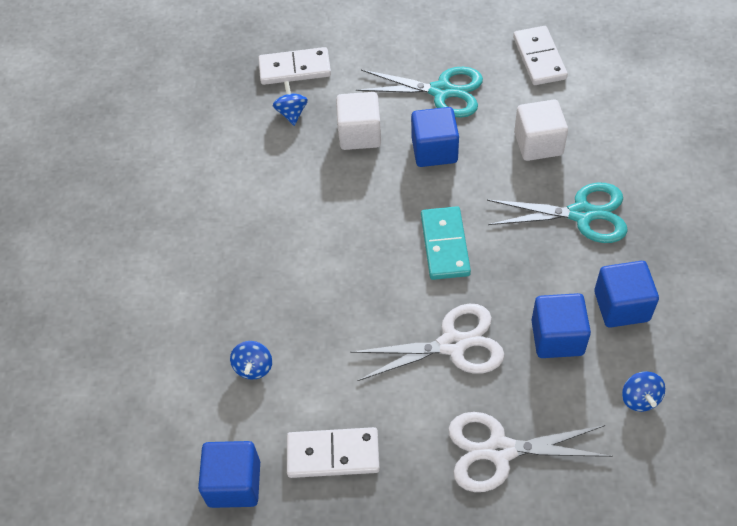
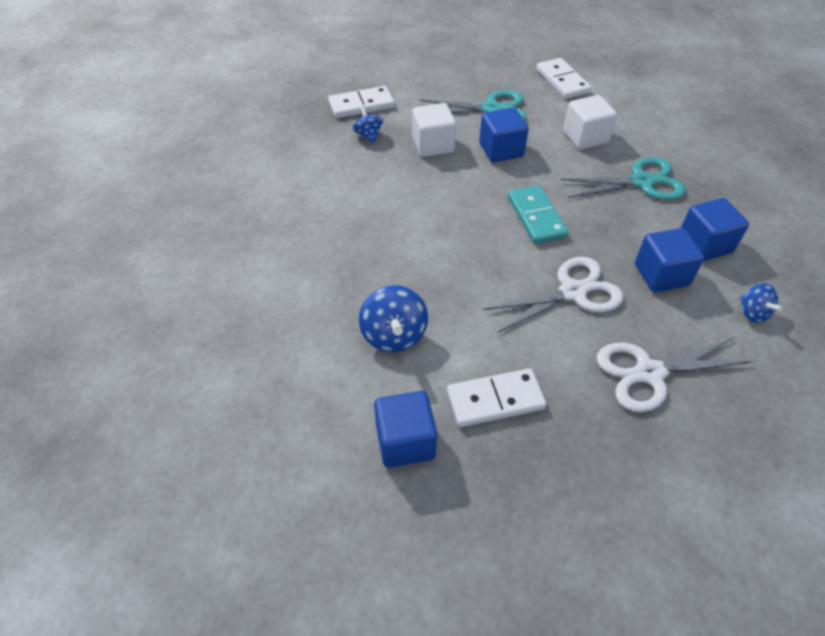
camera: 15 degrees left, 5 degrees down
(253, 367) = (394, 335): blue spinning top -> blue spinning top, size x1.64

